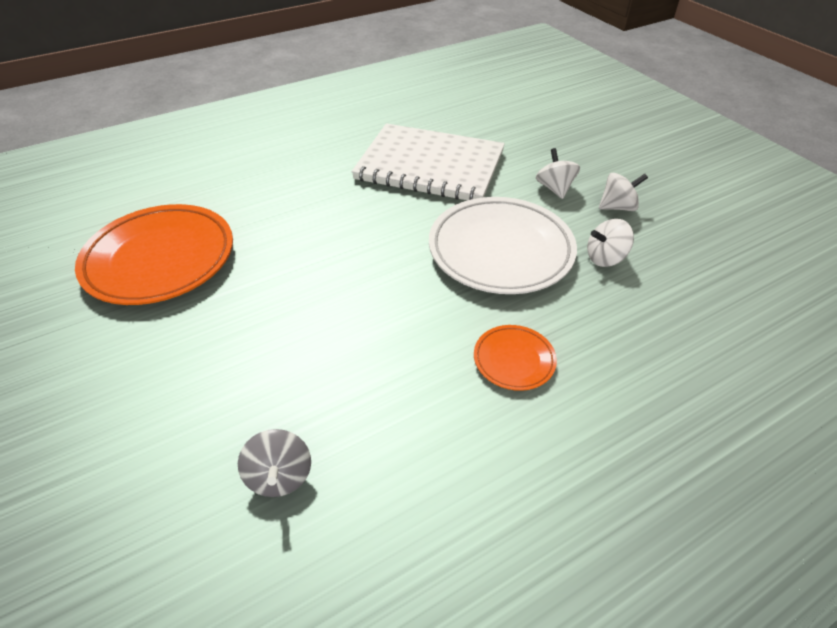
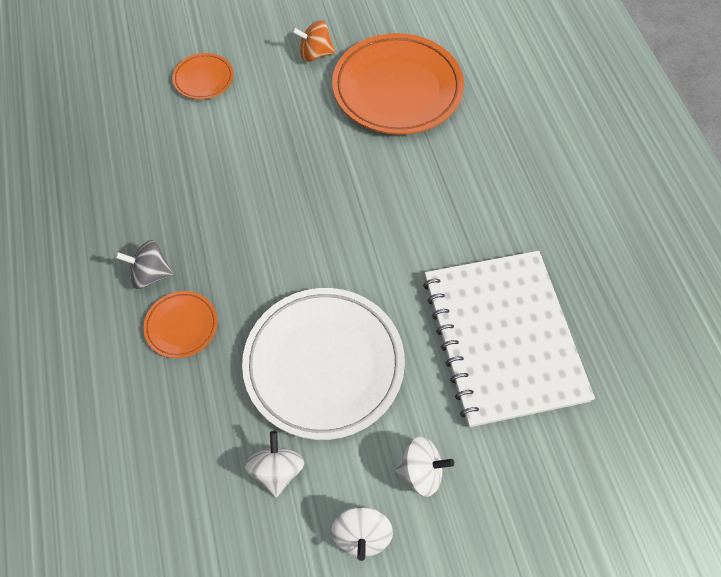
camera: 105 degrees right, 15 degrees up
(90, 340) = (315, 54): none -> orange spinning top
(125, 456) = (204, 79): none -> orange plate
(280, 476) = (151, 155): grey spinning top -> grey spinning top (150, 274)
(430, 166) = (503, 338): white notebook -> white notebook turned 45 degrees counterclockwise

